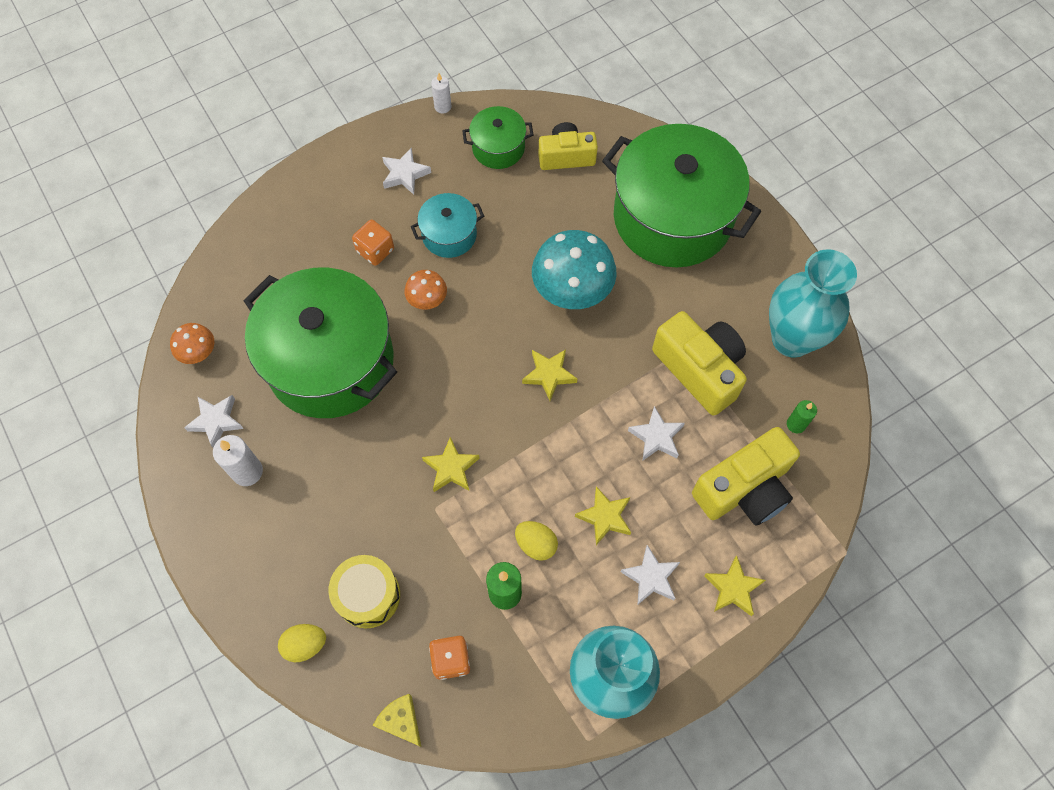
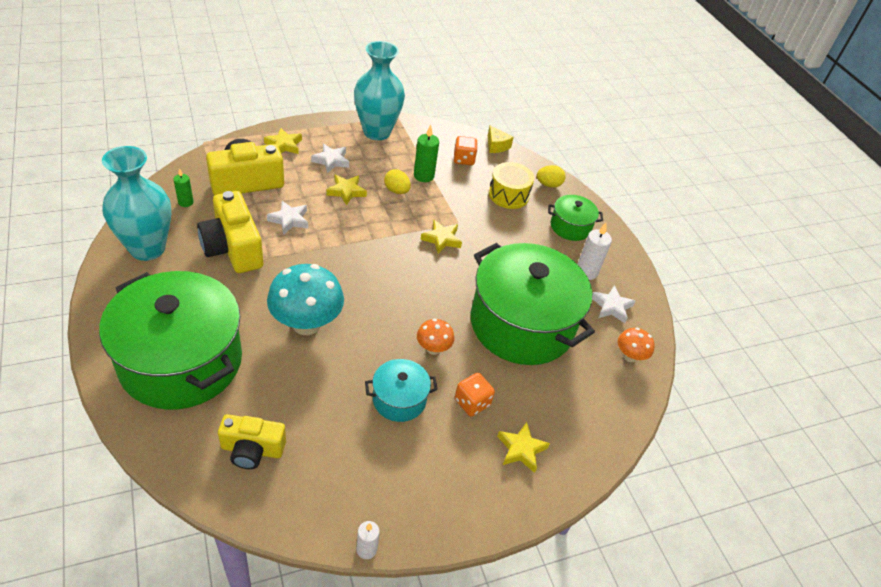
camera: 175 degrees left, 20 degrees down
(405, 174) = (429, 473): white star -> none
(498, 148) = (320, 479): green pot -> green pot (570, 227)
(549, 375) = (350, 273): yellow star -> yellow star (521, 449)

